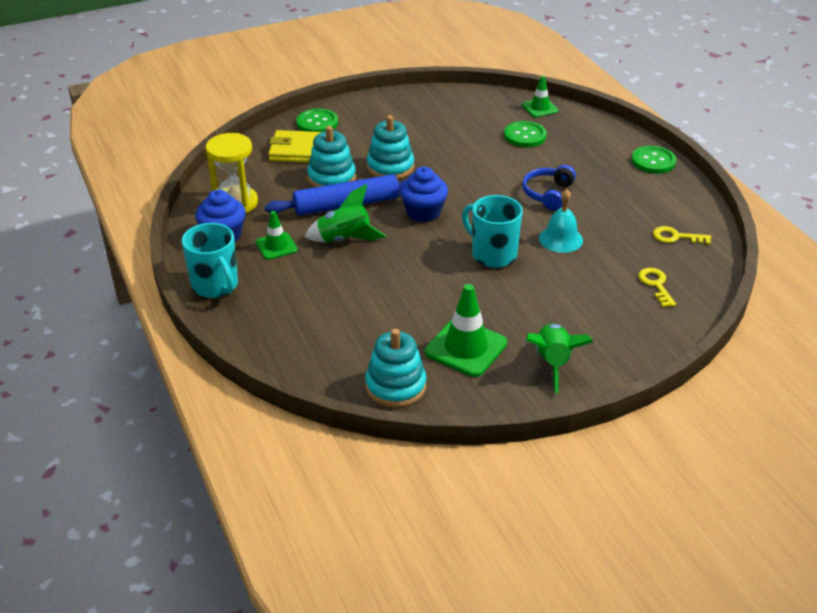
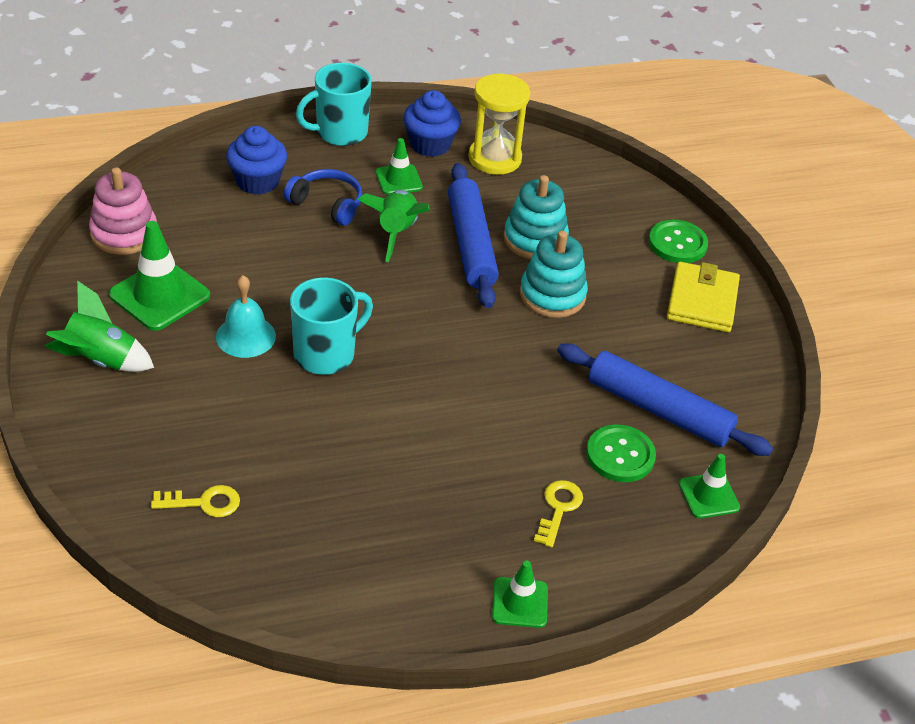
camera: 95 degrees right, 5 degrees up
(299, 150) = (607, 219): yellow wallet -> yellow wallet (702, 301)
(395, 386) = (124, 233): turquoise stacking toy -> pink stacking toy
(423, 212) = (437, 308): blue cupcake -> blue cupcake (257, 181)
(480, 125) = (658, 410): none -> blue rolling pin
(548, 194) = (453, 443): blue headphones -> blue headphones (327, 204)
(561, 239) = (339, 429): turquoise bell -> turquoise bell (245, 336)
(653, 161) = (520, 603): green button -> green traffic cone
(676, 237) = (304, 563): yellow key -> yellow key (558, 508)

